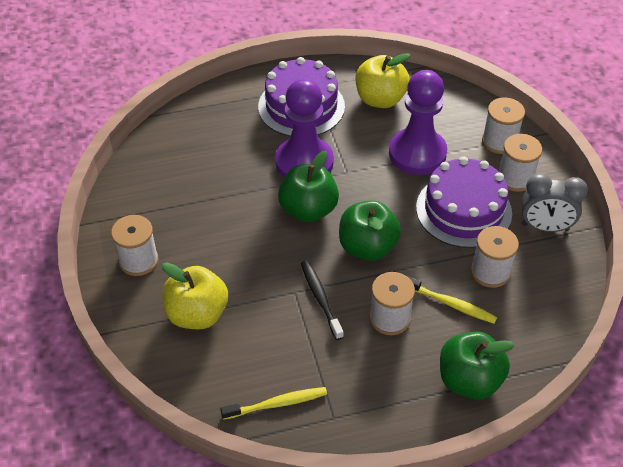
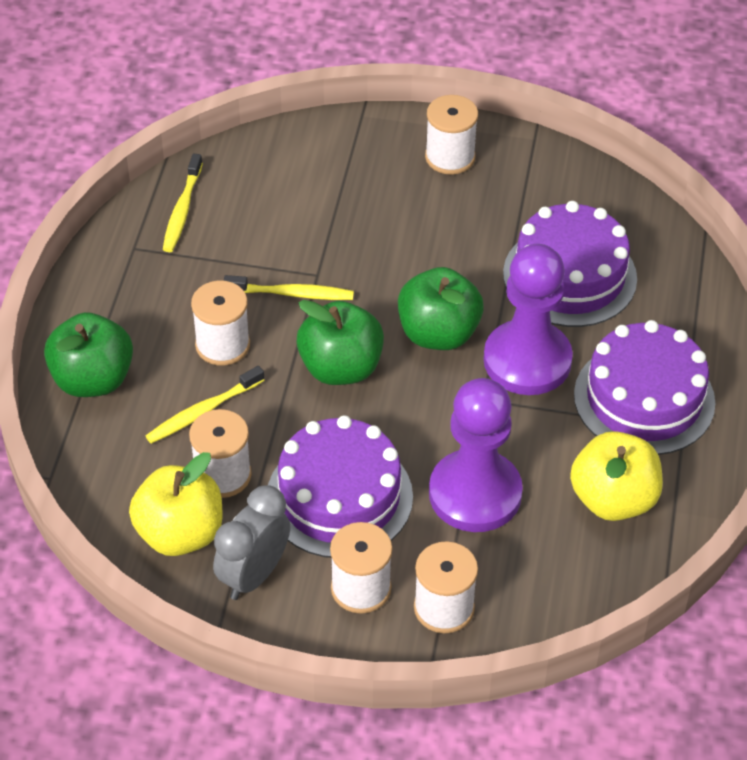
camera: 115 degrees right, 0 degrees up
(197, 314) = (340, 183): yellow apple -> yellow apple (180, 533)
(222, 164) = (570, 276): none -> purple cake
(320, 298) = (292, 294): black toothbrush -> yellow toothbrush

